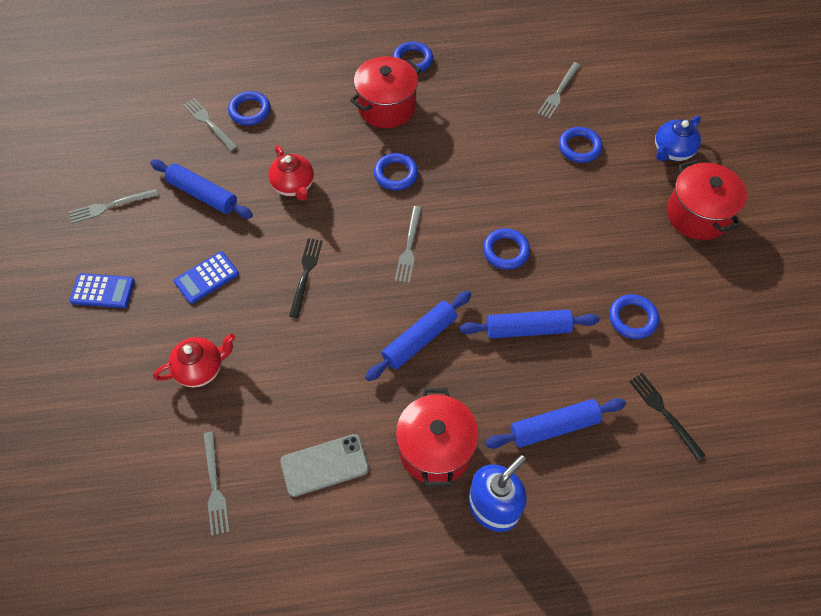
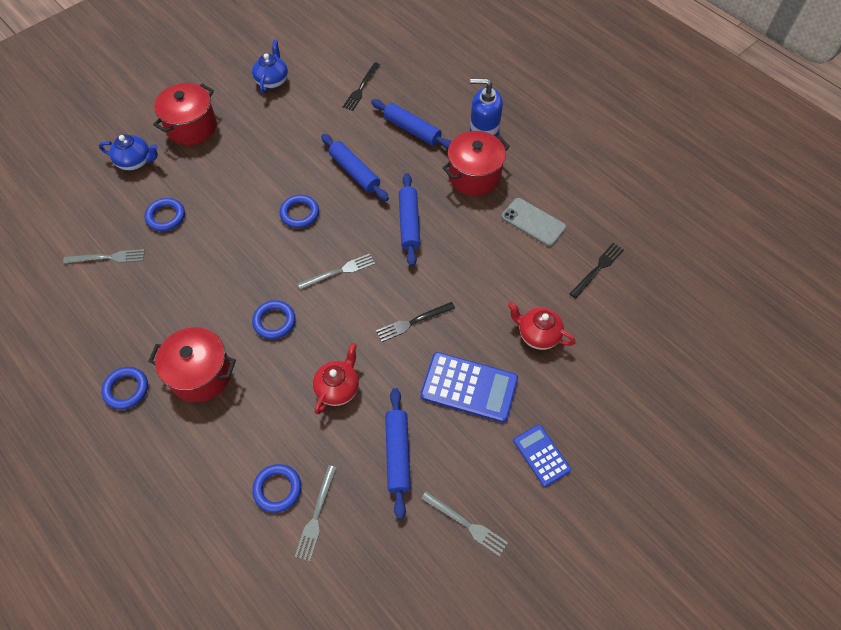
camera: 125 degrees left, 0 degrees up
(206, 278) = (469, 387): blue calculator -> blue calculator, size x1.65
(215, 486) = (597, 269): grey fork -> black fork
(419, 339) = (409, 223): blue rolling pin -> blue rolling pin turned 75 degrees clockwise
(632, 318) = (305, 126): blue ring -> none
(734, 323) = (272, 81): none -> blue teapot

